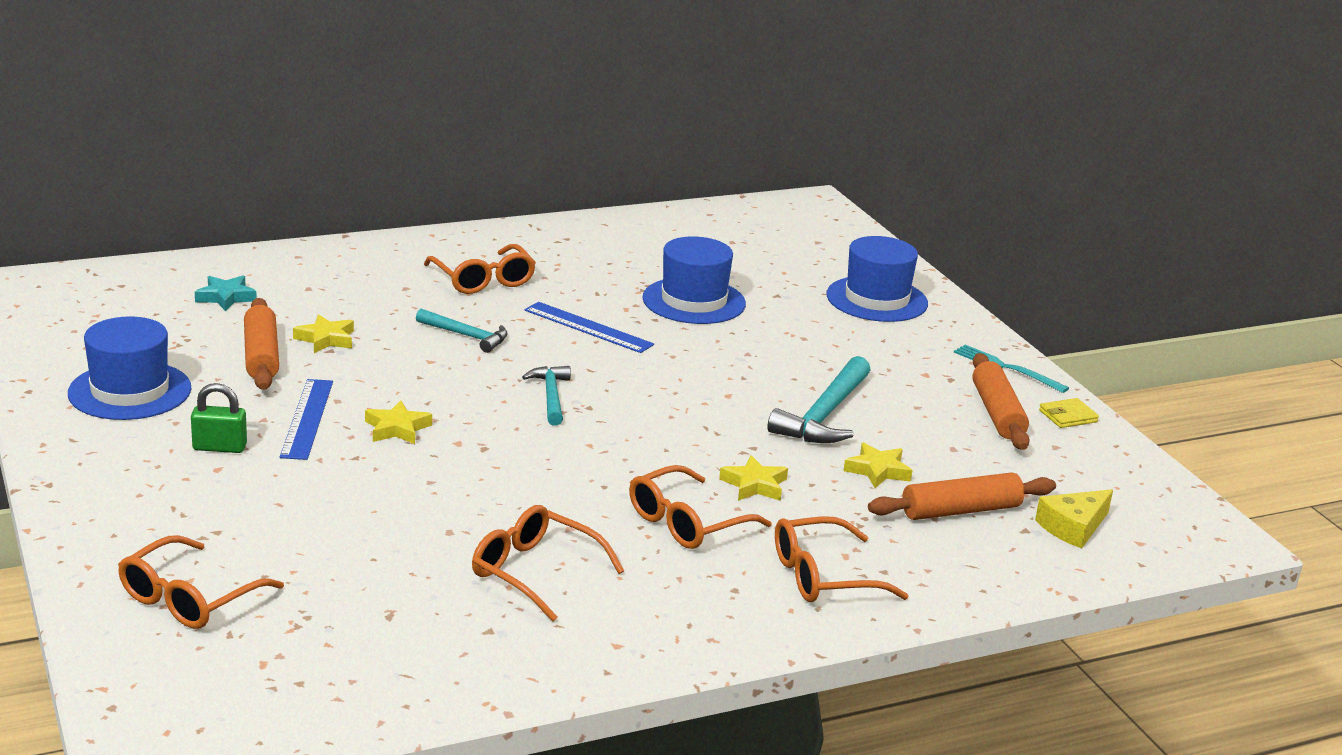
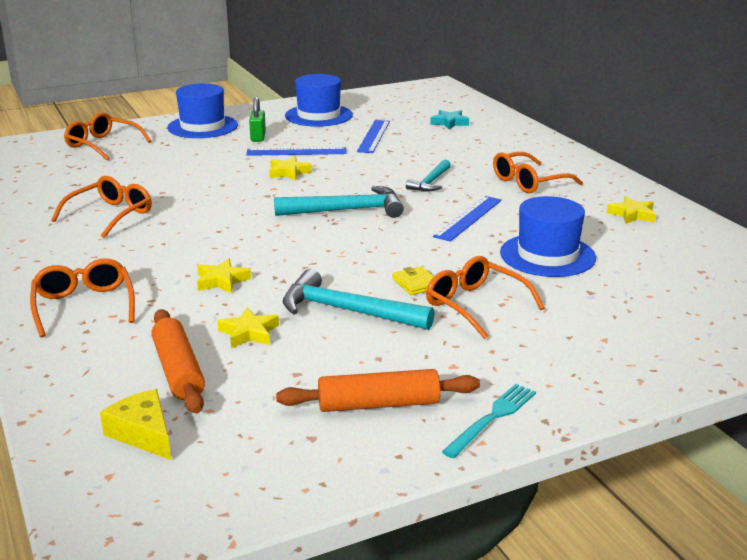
camera: 90 degrees right, 0 degrees up
(261, 356) = (374, 136): orange rolling pin -> blue ruler
(326, 339) = (404, 148): yellow star -> yellow star (632, 214)
(551, 396) = (347, 210): turquoise hammer -> turquoise hammer, size x1.63
(687, 522) = (167, 257): orange glasses -> orange glasses (475, 305)
(876, 299) = (621, 344): blue hat -> blue hat (202, 126)
(1068, 416) = (385, 453): yellow wallet -> yellow wallet (416, 283)

